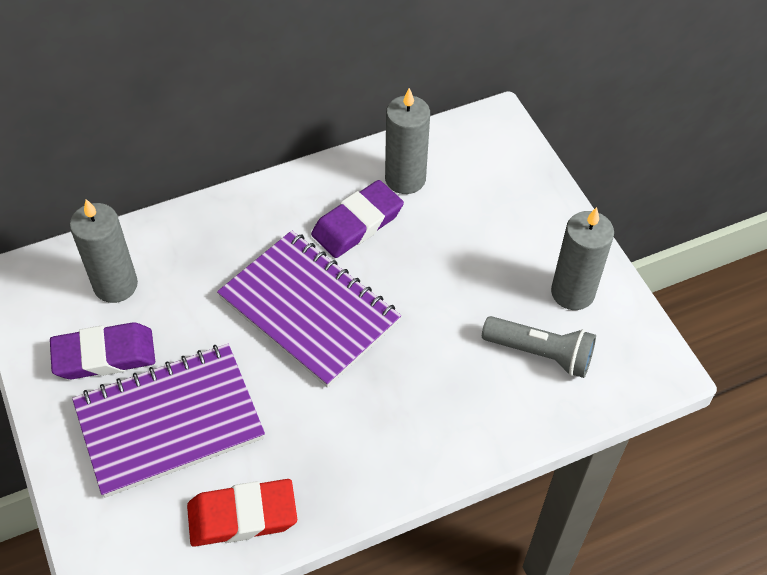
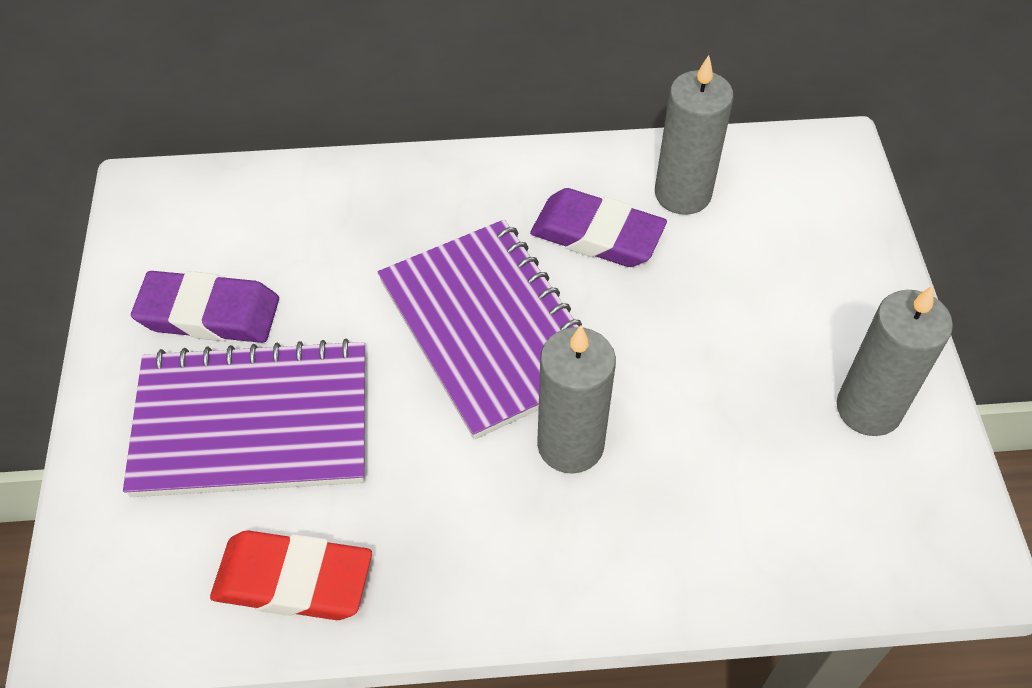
camera: 20 degrees right, 0 degrees up
(115, 285) = (260, 230): grey candle -> grey candle (570, 445)
(357, 223) = (597, 235): purple eraser -> purple eraser turned 45 degrees clockwise
(541, 354) = (792, 482): grey flashlight -> none

